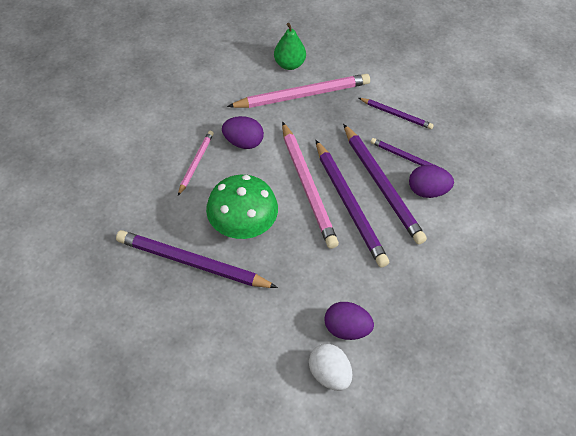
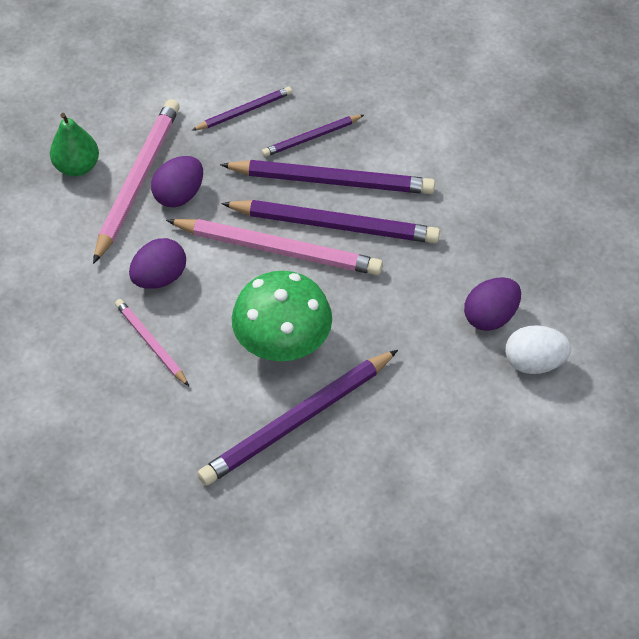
camera: 55 degrees left, 0 degrees up
(427, 191) = (370, 145): purple egg -> purple egg (179, 195)

